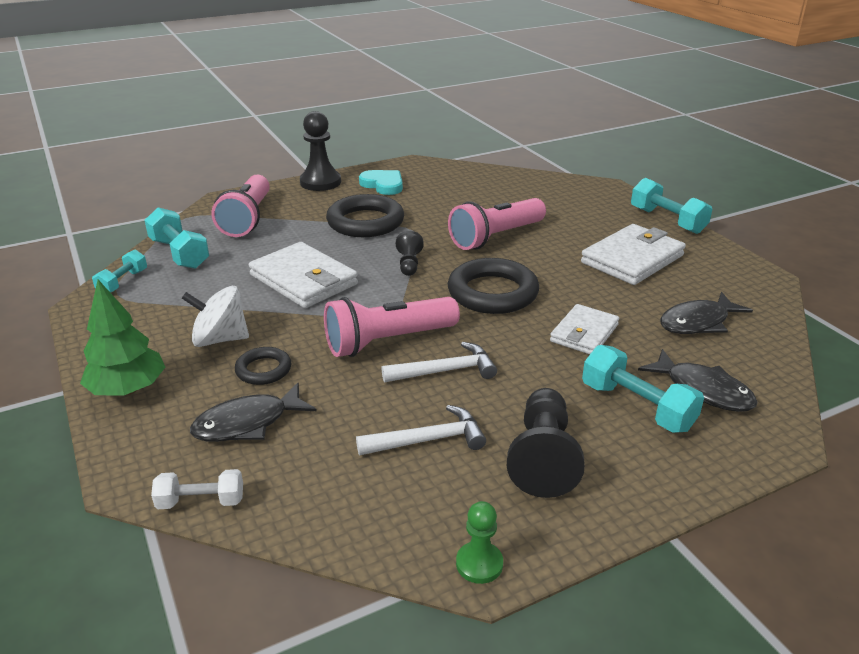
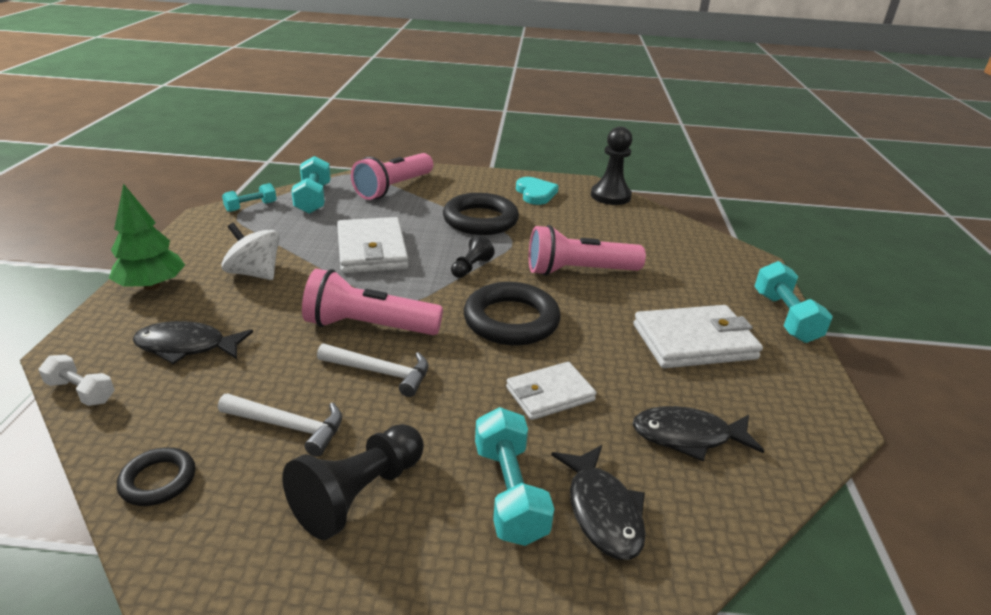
camera: 30 degrees right, 0 degrees up
(263, 370) = (251, 309): black ring -> black ring (158, 480)
(320, 182) = (486, 176): black pawn -> black pawn (610, 196)
(479, 564) = (181, 561): green pawn -> none

